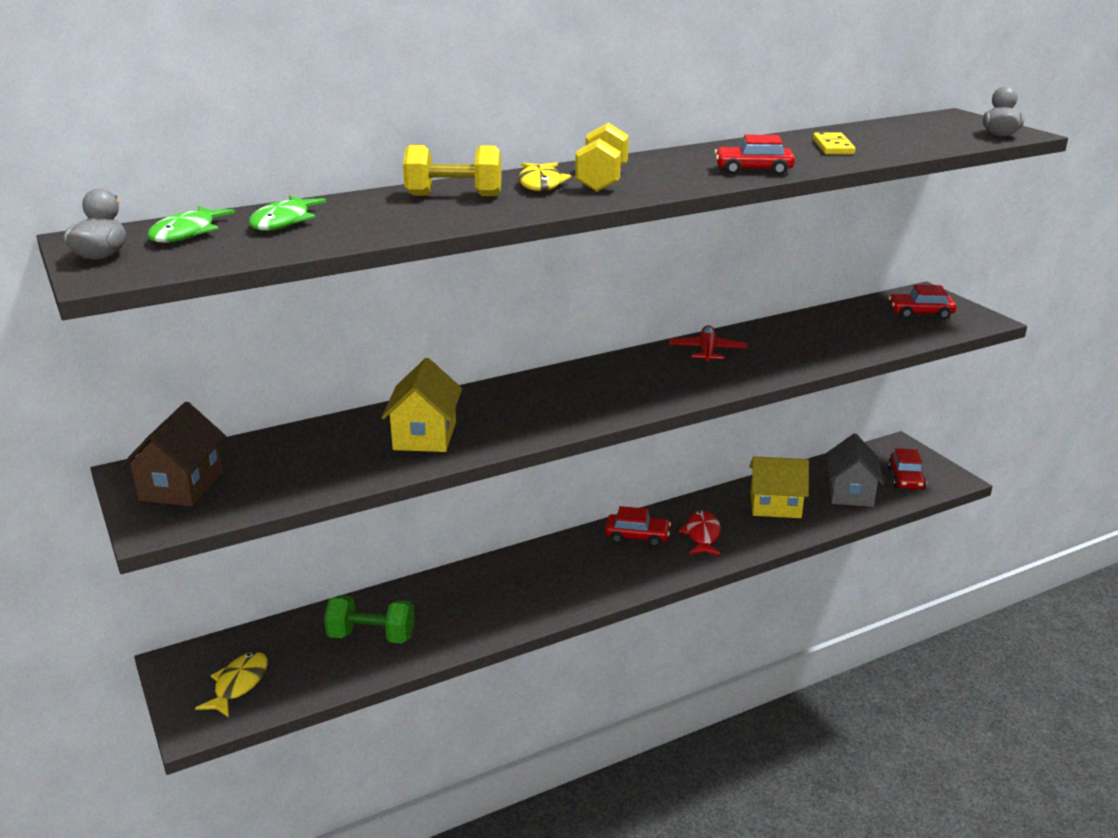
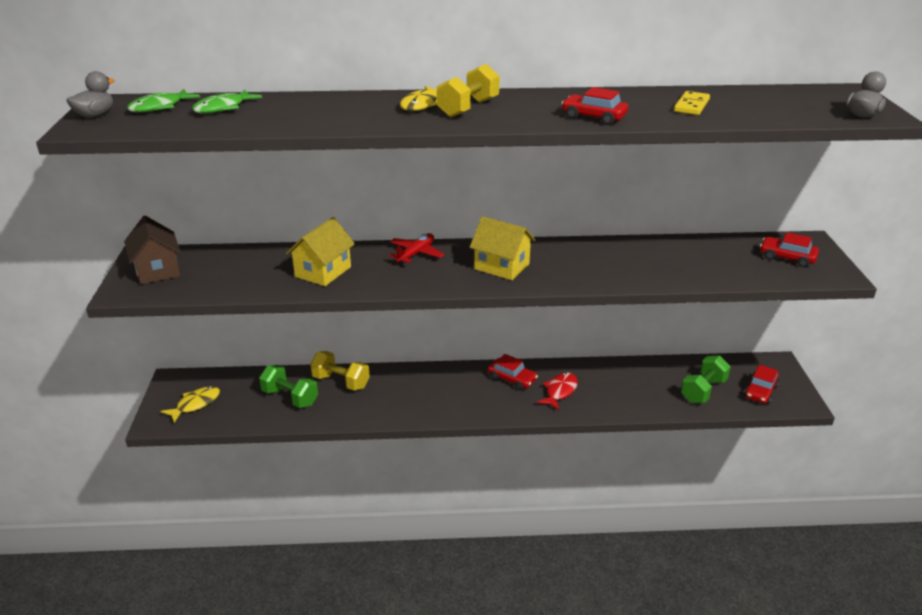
camera: 25 degrees right, 5 degrees up
(181, 486) = (157, 270): brown house -> brown house turned 60 degrees counterclockwise
(454, 195) = (352, 105): yellow dumbbell -> yellow dumbbell (341, 382)
(707, 351) = (576, 253): red plane -> red plane (416, 254)
(775, 506) = (634, 384): yellow house -> yellow house (502, 266)
(850, 493) = (703, 390): grey house -> green dumbbell

